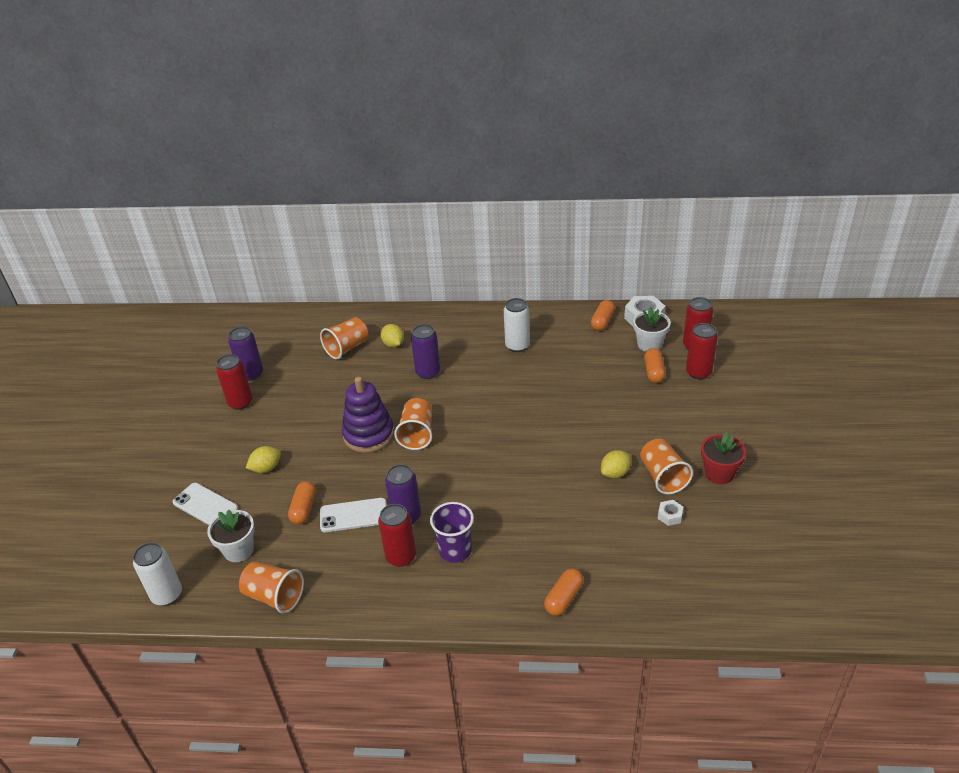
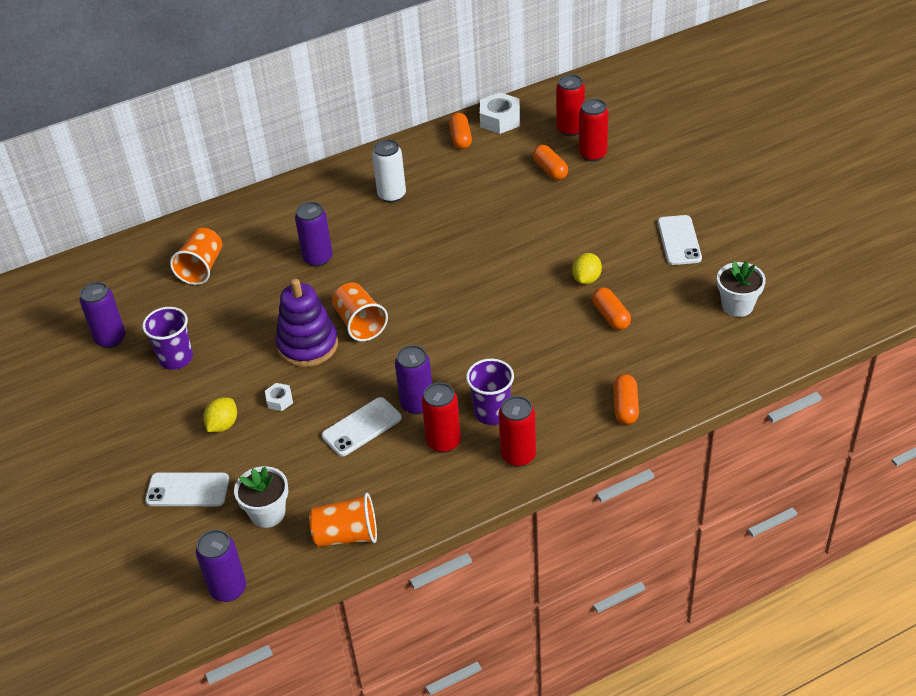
camera: 30 degrees left, 5 degrees up
(167, 595) = (228, 589): white can -> purple can
(240, 402) = (127, 373): red can -> red can (518, 455)
(278, 405) = (176, 358): none -> purple cup
(304, 509) = (302, 444): orange capsule -> orange capsule (611, 316)
(393, 344) = (252, 244): yellow lemon -> none
(649, 344) = (525, 144): white flower pot -> white flower pot (737, 305)
(663, 477) = (632, 264): orange cup -> none
(670, 516) = (664, 295): white nut -> white nut (279, 400)
(719, 473) = (679, 240): red flower pot -> white phone

